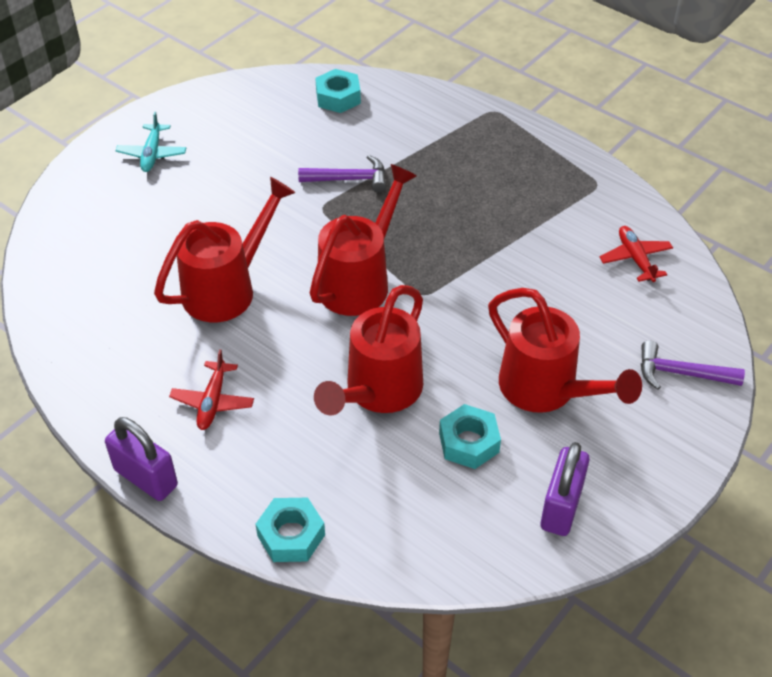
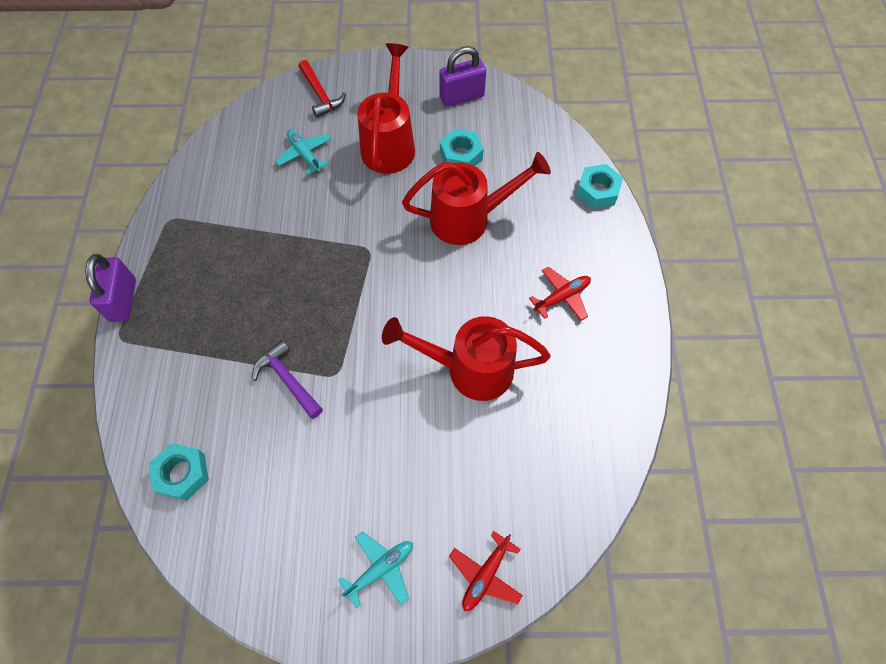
camera: 130 degrees left, 15 degrees up
(146, 478) = (643, 286): purple padlock -> purple padlock (123, 300)
(359, 281) = (389, 293): red watering can -> none
(596, 312) = (304, 154): none -> turquoise plane
(635, 259) = (236, 160): red plane -> red plane (485, 575)
(681, 373) = (320, 95): purple hammer -> red hammer

